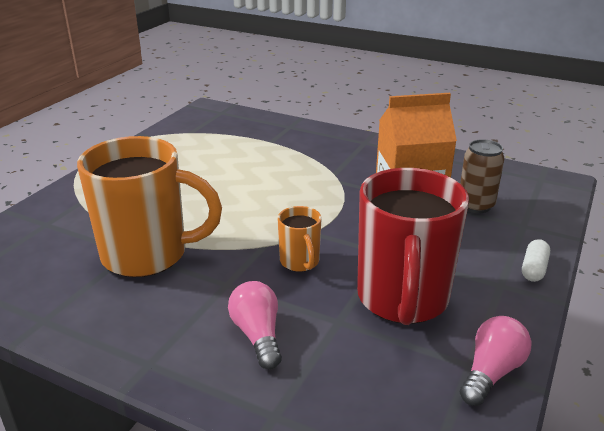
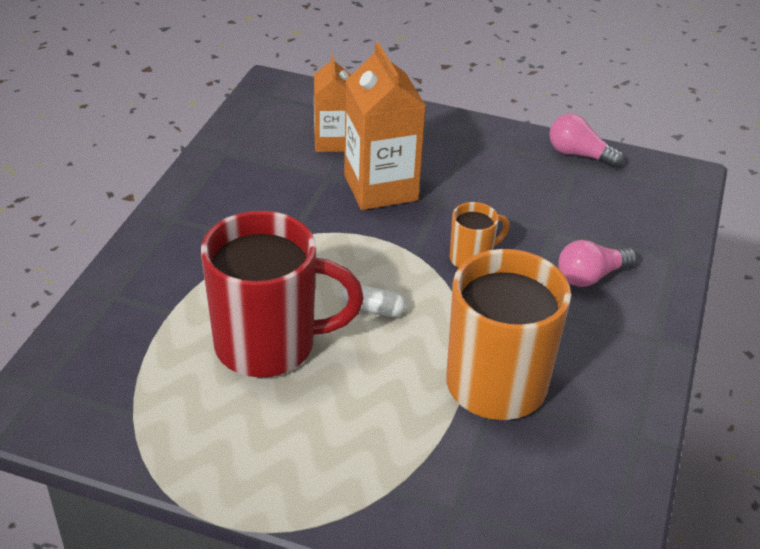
camera: 100 degrees left, 10 degrees up
(402, 299) = (509, 193): red mug -> red mug (269, 345)
(475, 205) = (332, 141): brown can -> orange carton
(534, 269) = (439, 120): white capsule -> white capsule (373, 309)

